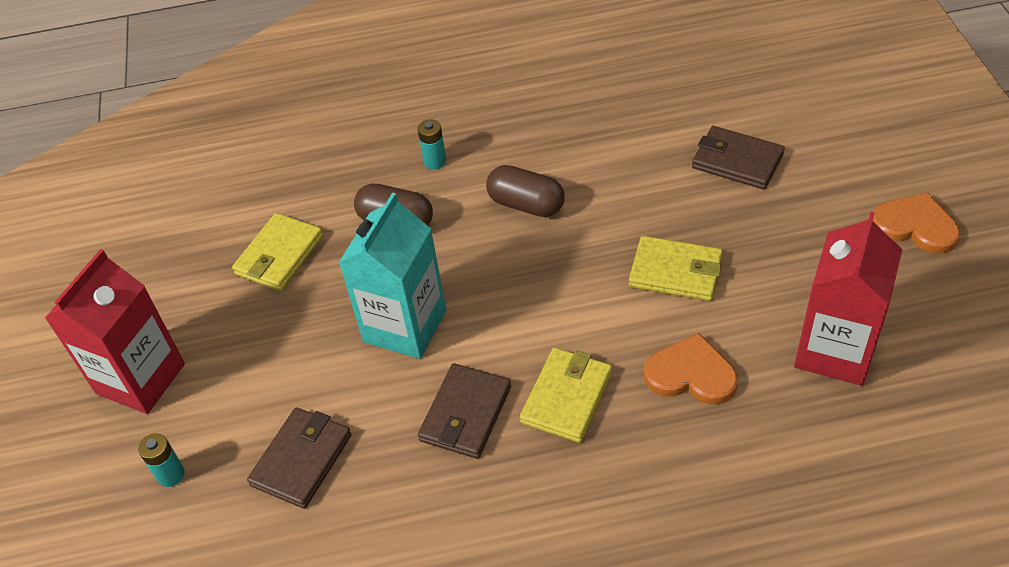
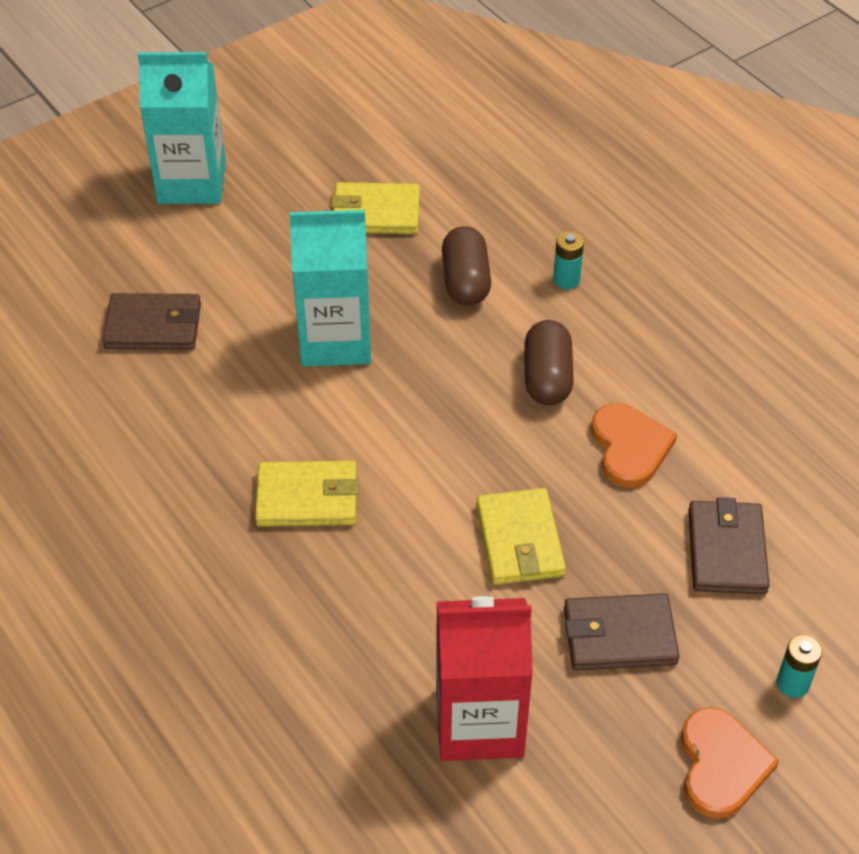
camera: 60 degrees right, 0 degrees up
(140, 379) = (192, 182): red carton -> turquoise carton
(171, 474) = (104, 246): turquoise battery -> turquoise battery (792, 683)
(465, 414) = (253, 425): brown wallet -> brown wallet (619, 636)
(691, 374) = (384, 595): orange heart -> orange heart (629, 447)

